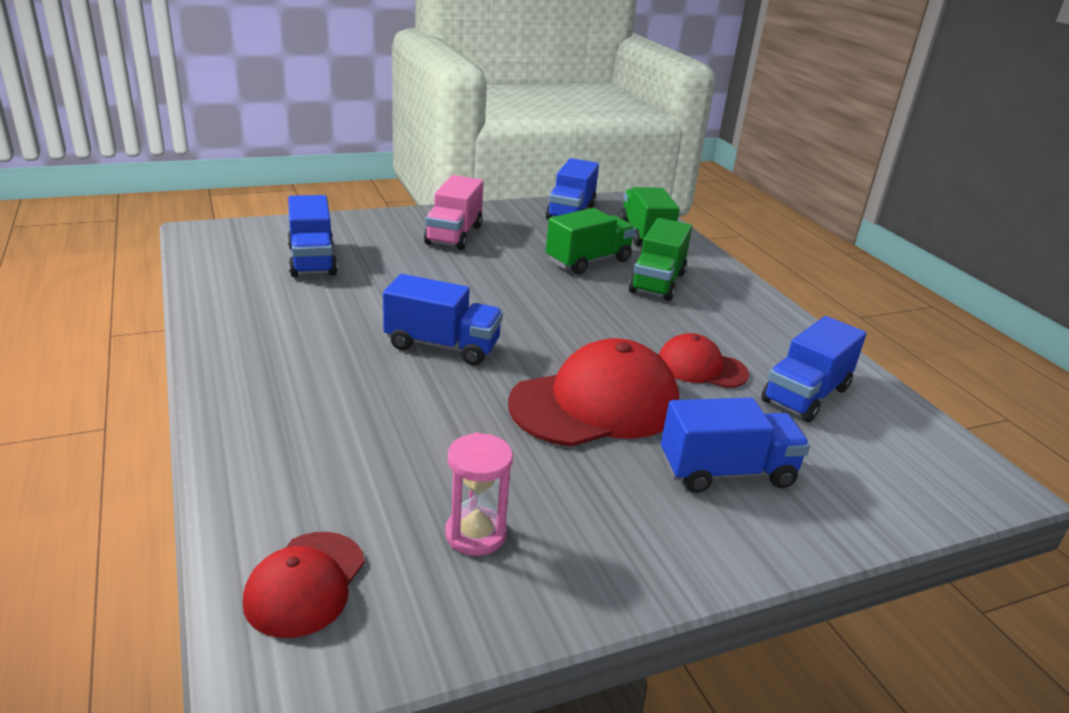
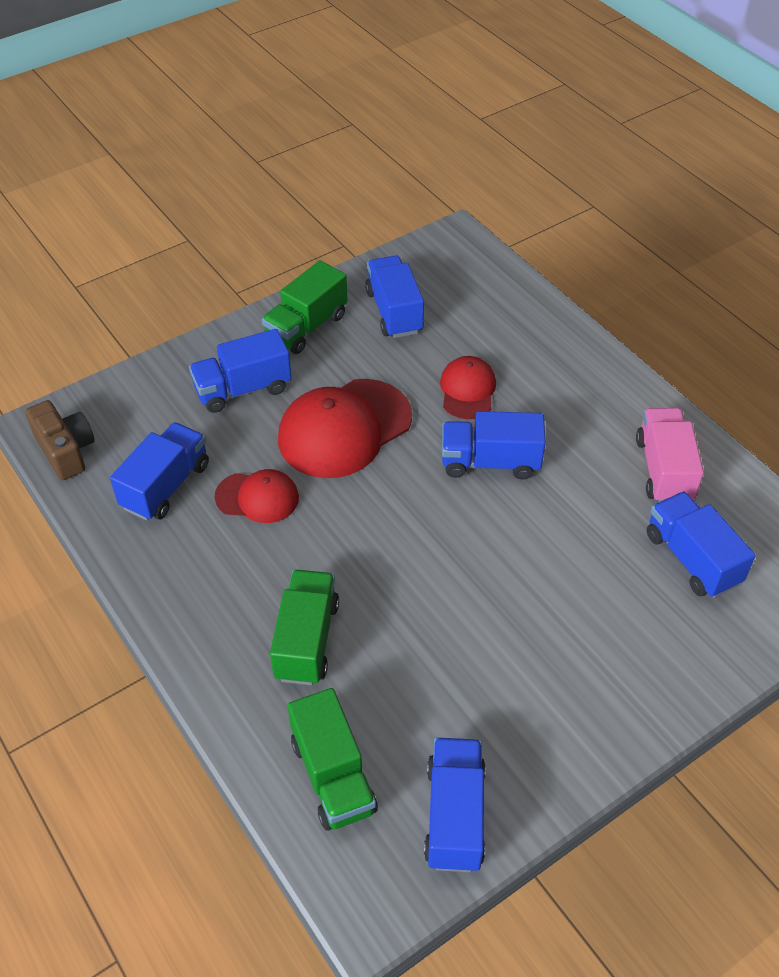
camera: 170 degrees right, 20 degrees up
(305, 584) = (467, 270): red cap -> red cap (467, 390)
(454, 235) = (581, 675): pink truck -> pink truck (664, 470)
(475, 534) = (394, 312): pink hourglass -> blue truck
(588, 261) = (396, 665): green truck -> green truck (306, 327)
(944, 450) = (66, 450): none -> brown camera

